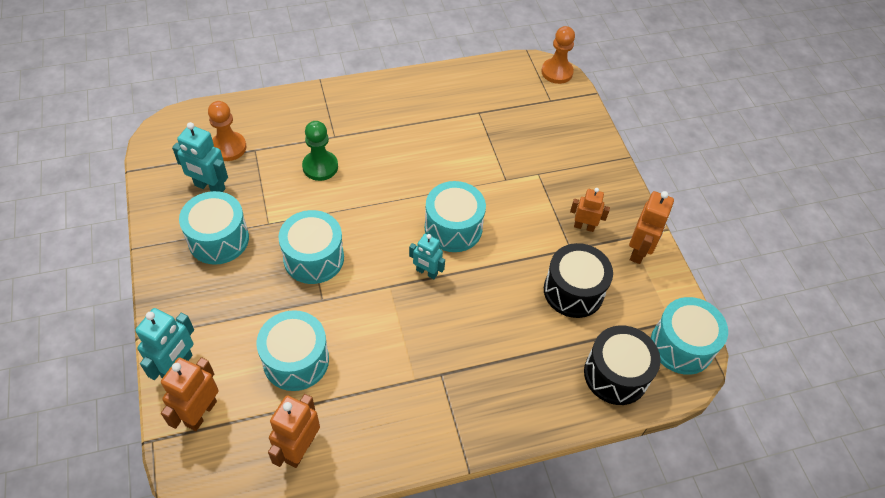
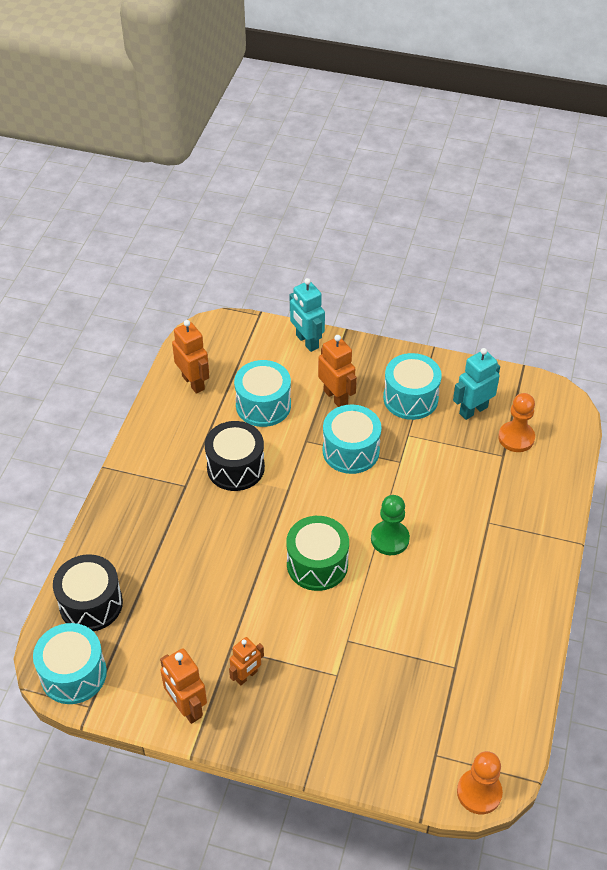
camera: 125 degrees right, 5 degrees down
(201, 413) = (260, 343): orange robot -> orange robot (336, 397)
(320, 167) = (453, 495): green pawn -> green pawn (390, 539)
(426, 272) = (283, 521): turquoise robot -> none
(453, 228) = (317, 564): turquoise drum -> green drum
(573, 291) = (187, 621): black drum -> black drum (235, 467)

